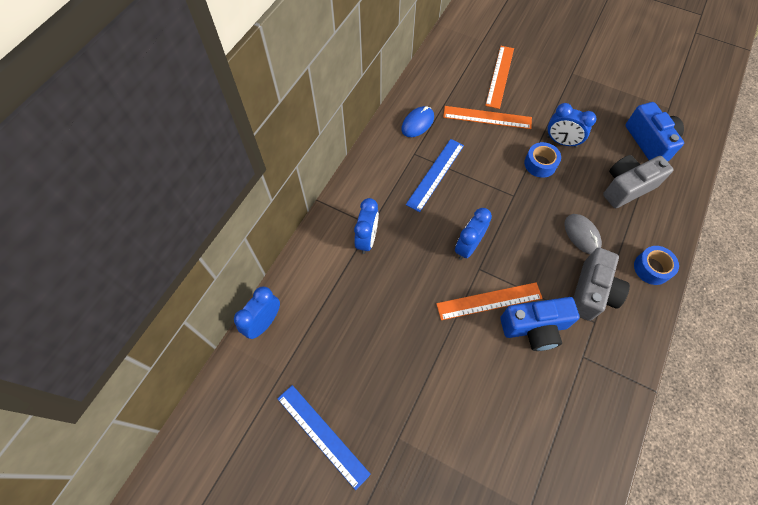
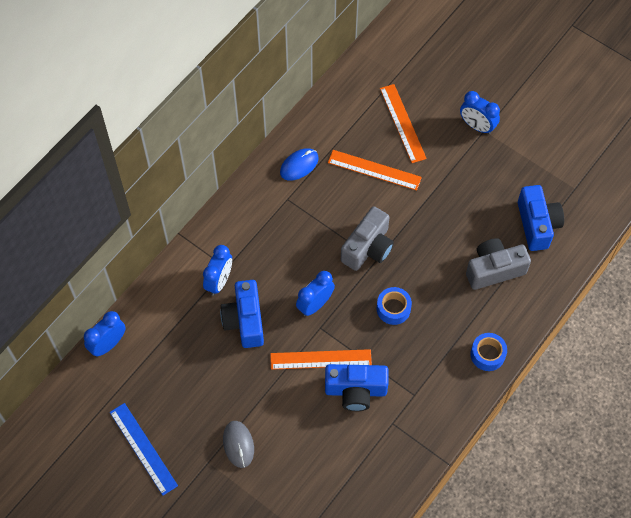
camera: 10 degrees right, 0 degrees up
(402, 274) = (245, 321): none -> blue camera
(435, 174) = (303, 225): blue ruler -> none
(500, 76) = (402, 123): orange ruler -> orange ruler turned 45 degrees counterclockwise
(540, 164) = (413, 231): blue tape -> blue tape (393, 309)
(561, 142) = (444, 209): blue clock -> blue clock (477, 126)
(581, 235) = (431, 311): grey mouse -> grey mouse (238, 444)
(592, 292) = (421, 367): grey camera -> grey camera (368, 248)

